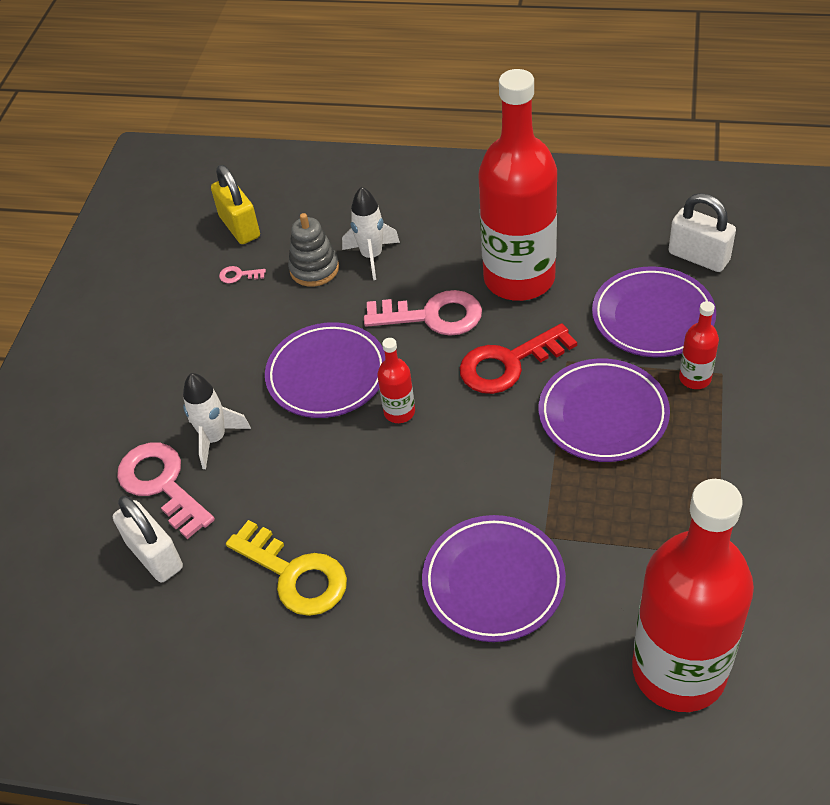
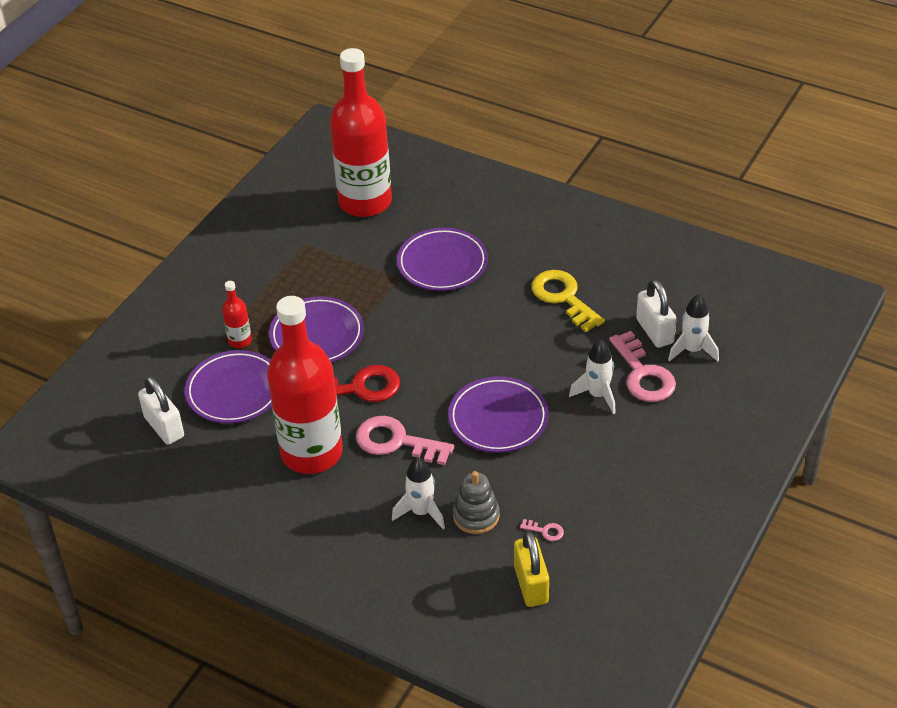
camera: 165 degrees left, 5 degrees down
(100, 540) = (692, 350): none -> white rocket
(399, 412) = (455, 376): red bottle -> none

